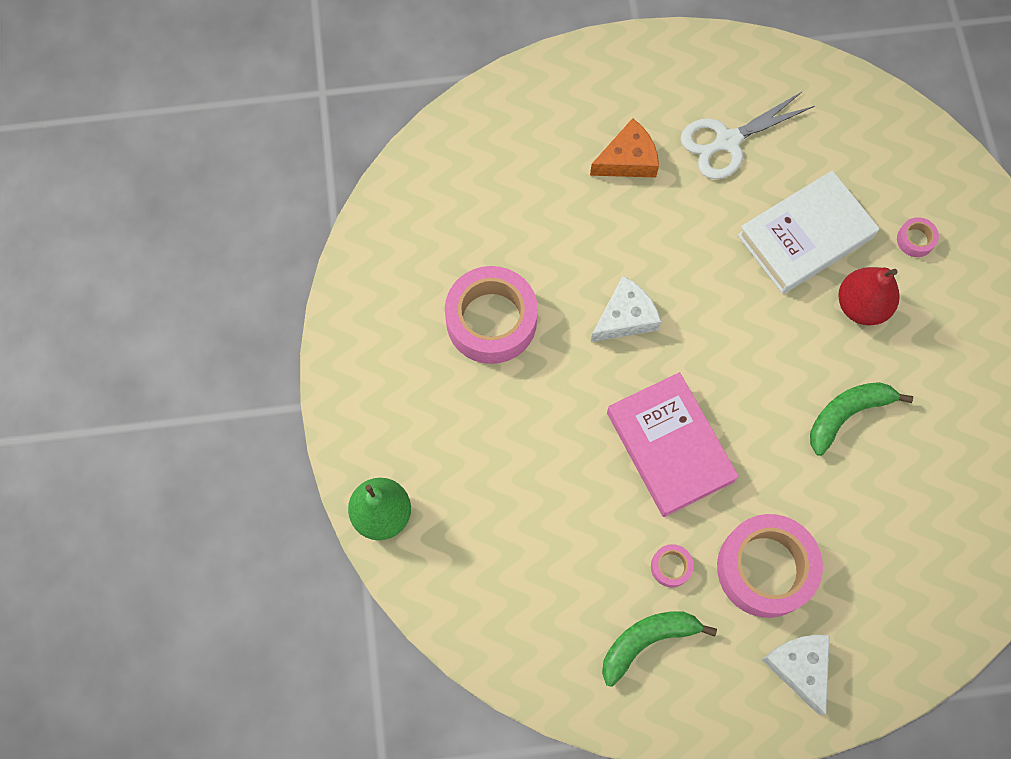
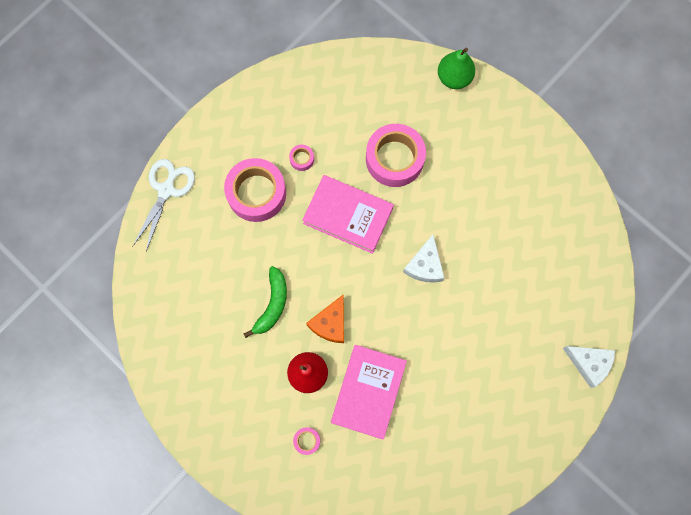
camera: 140 degrees right, 5 degrees up
(491, 321) = (489, 208): pink tape -> pink tape (394, 159)
(628, 159) = (500, 359): orange cheese -> orange cheese (330, 323)
(647, 641) = (286, 118): green banana -> none
(727, 141) = (456, 418): white scissors -> white scissors (166, 190)
(799, 667) = (207, 161): white cheese -> white cheese (589, 363)
(805, 236) = (368, 392): white book -> pink book

